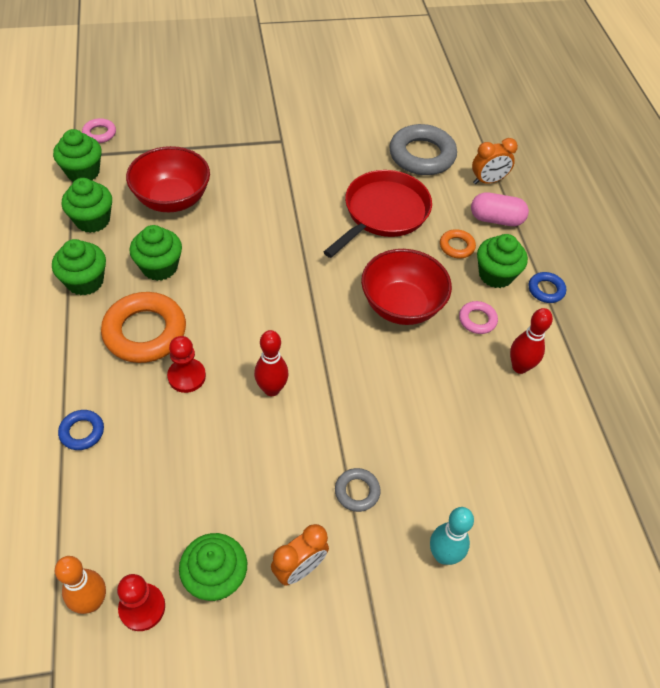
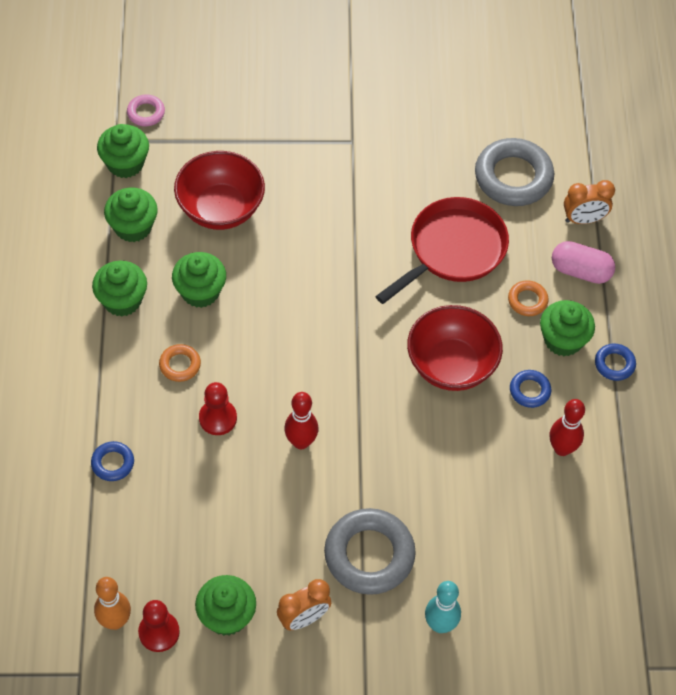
camera: 10 degrees right, 5 degrees up
(145, 332) = (180, 365): orange ring -> orange ring, size x0.49
(357, 491) = (369, 555): grey ring -> grey ring, size x2.05
(477, 320) = (529, 391): pink ring -> blue ring

